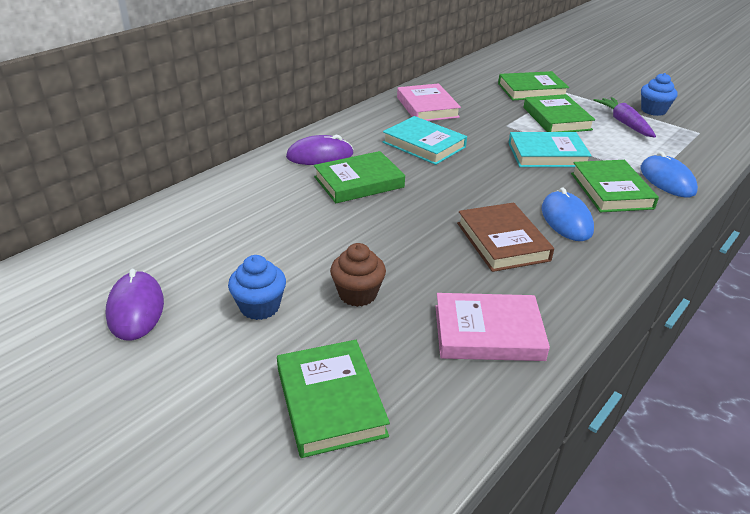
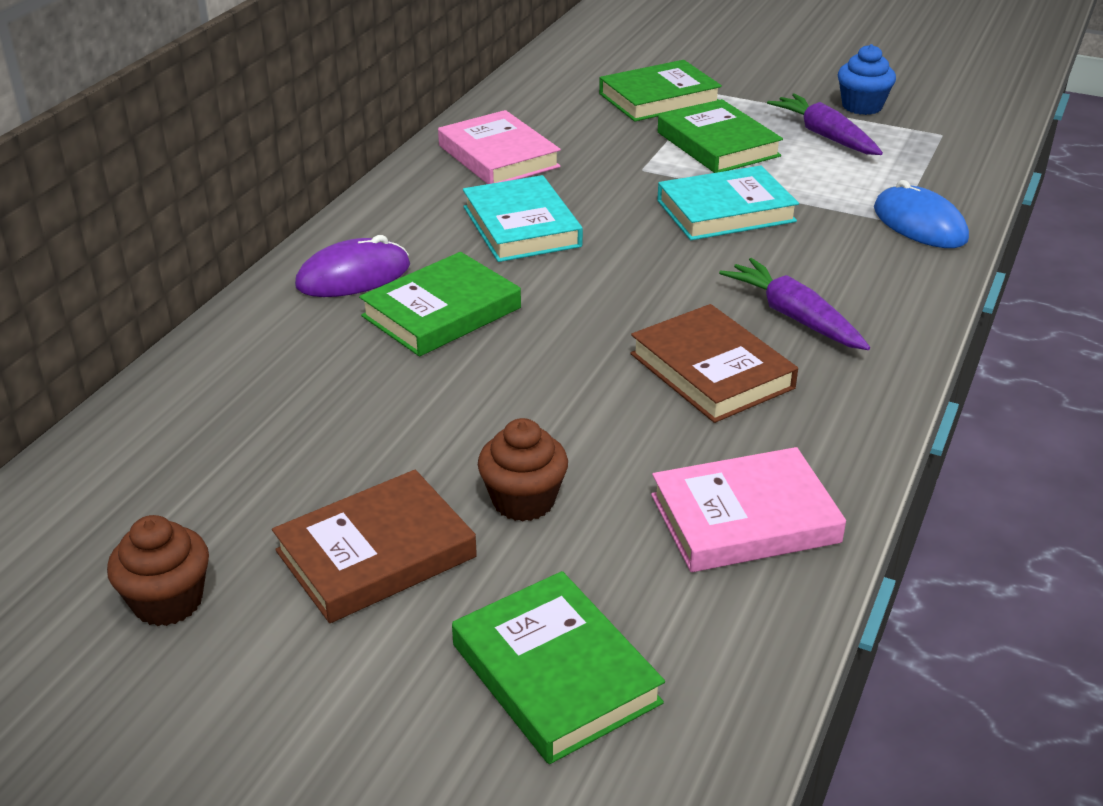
camera: 15 degrees left, 0 degrees up
(135, 309) = (168, 601): purple mouse -> brown cupcake
(260, 307) = (376, 554): blue cupcake -> brown book
(424, 145) = (521, 226): turquoise book -> turquoise book turned 45 degrees clockwise
(566, 220) = (794, 317): blue mouse -> purple carrot
(611, 191) = (844, 256): green book -> none

